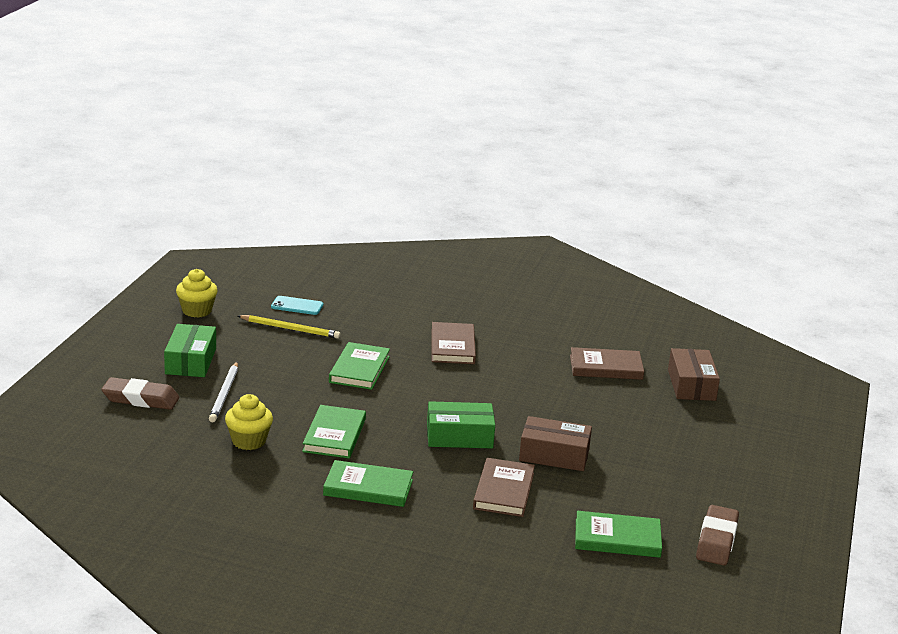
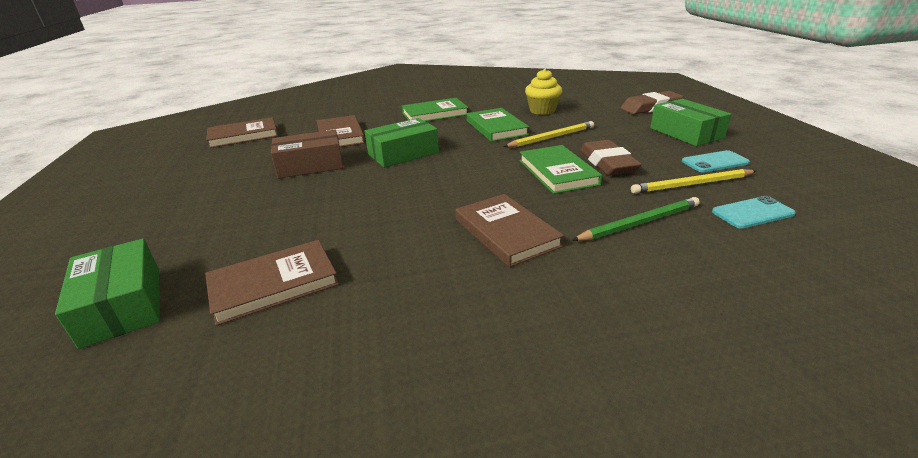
camera: 155 degrees right, 5 degrees up
(197, 311) = (802, 168): yellow cupcake -> none
(224, 394) = (612, 124): white pencil -> none
(237, 334) = (714, 162): none -> turquoise phone
(306, 402) = (551, 137): none -> yellow pencil
(369, 324) = (639, 223): none -> green pencil
(617, 538) = (243, 136): green book -> brown book
(691, 385) = (122, 305): brown box -> green box
(716, 540) = (159, 153): brown eraser -> brown eraser (607, 163)

